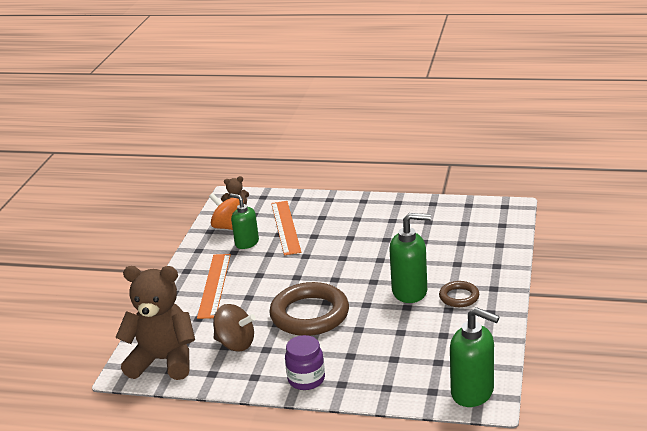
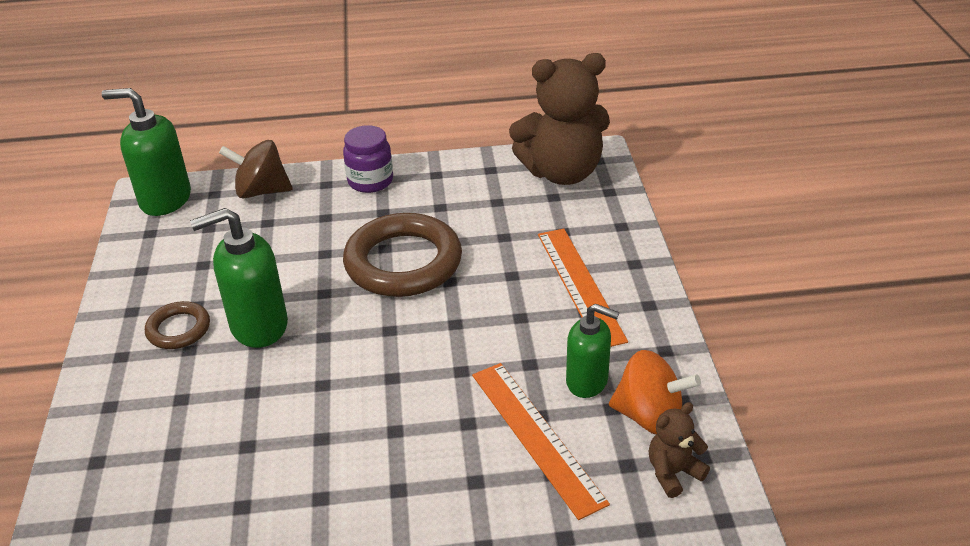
camera: 160 degrees right, 10 degrees up
(235, 344) = (484, 206): brown spinning top -> brown spinning top (261, 191)

